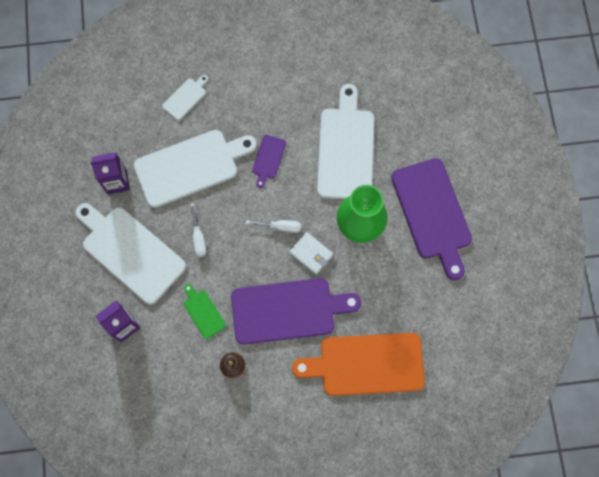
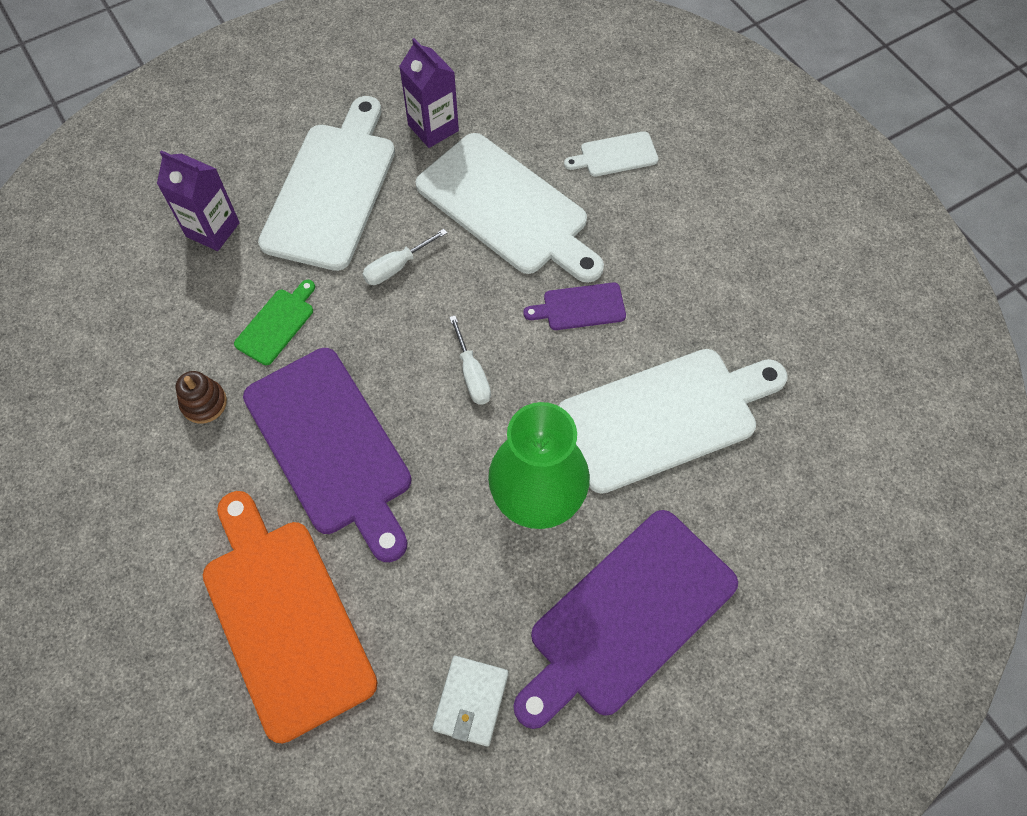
camera: 65 degrees right, 10 degrees down
(185, 98) = (615, 155): white cutting board -> white cutting board turned 150 degrees clockwise
(311, 254) = (447, 441): white wallet -> white wallet (471, 701)

